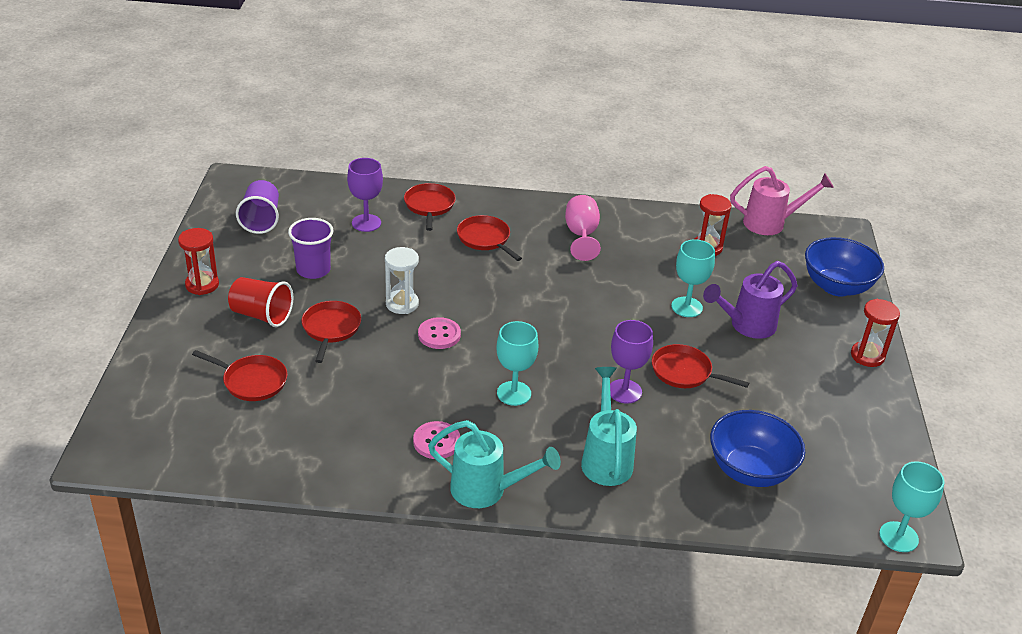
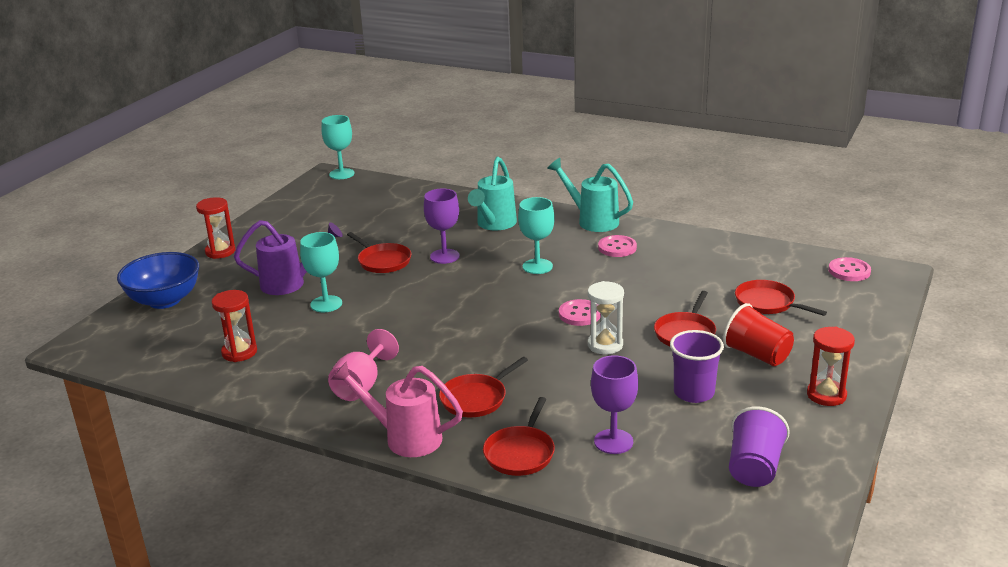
camera: 155 degrees left, 10 degrees down
(155, 448) = (849, 271): none -> pink button
(485, 239) = (476, 399): red pan -> red pan turned 60 degrees clockwise
(750, 470) = (398, 208): blue bowl -> none
(771, 223) = (135, 367): pink watering can -> pink watering can (404, 438)

